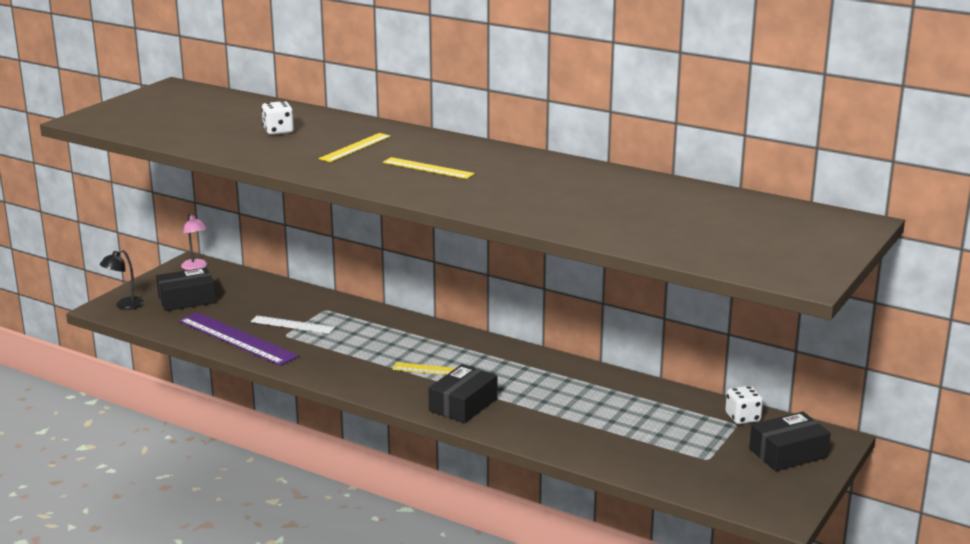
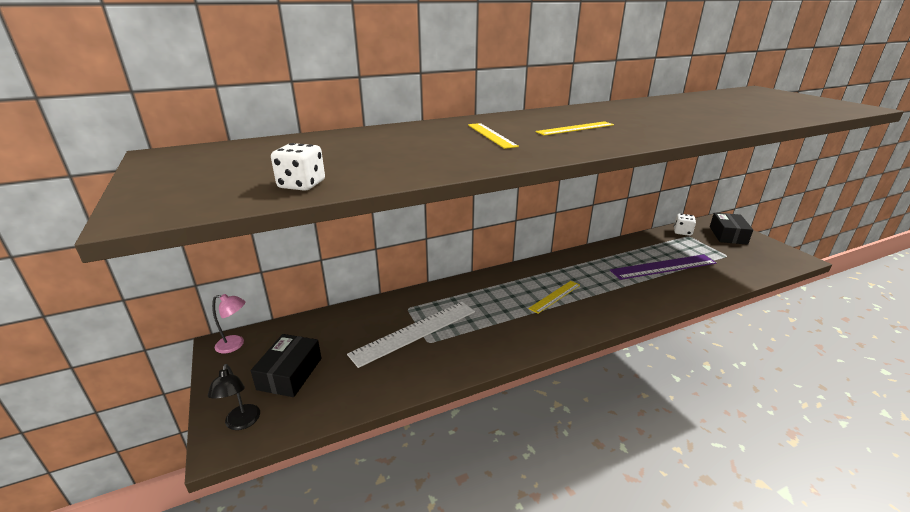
camera: 55 degrees left, 5 degrees up
(236, 339) = (406, 371): purple ruler -> purple ruler (663, 267)
(278, 131) = (399, 146): white dice -> white dice (302, 185)
(292, 324) = (414, 332): white ruler -> white ruler, size x1.73
(463, 405) = (615, 305): black box -> none

